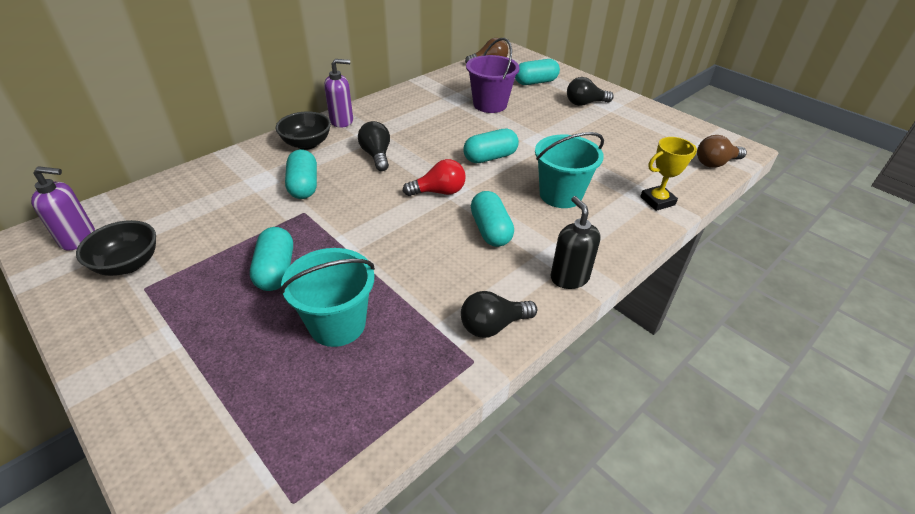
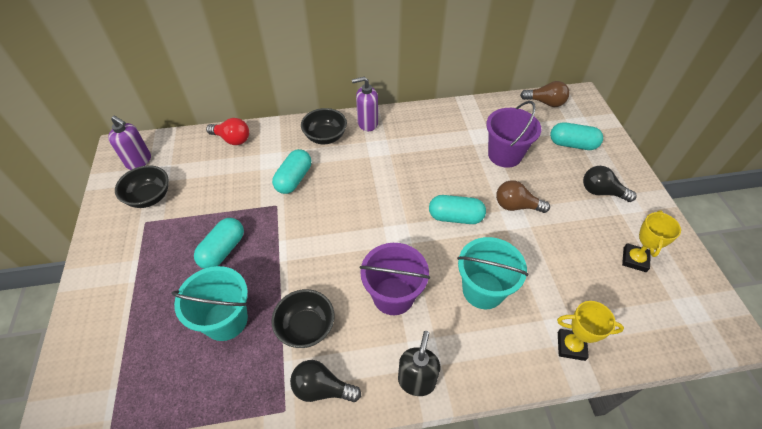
camera: 35 degrees right, 10 degrees up
(342, 121) = (367, 123): purple soap dispenser -> purple soap dispenser turned 150 degrees clockwise
(376, 155) = (366, 172): black light bulb -> none
(431, 289) = (306, 327): none -> black bowl
(439, 192) = (384, 234): red light bulb -> red light bulb (232, 139)
(490, 230) = (393, 296): turquoise capsule -> purple bucket
(646, 134) = (634, 259): none -> yellow trophy
(715, 163) = (680, 334): brown light bulb -> brown light bulb (516, 206)

